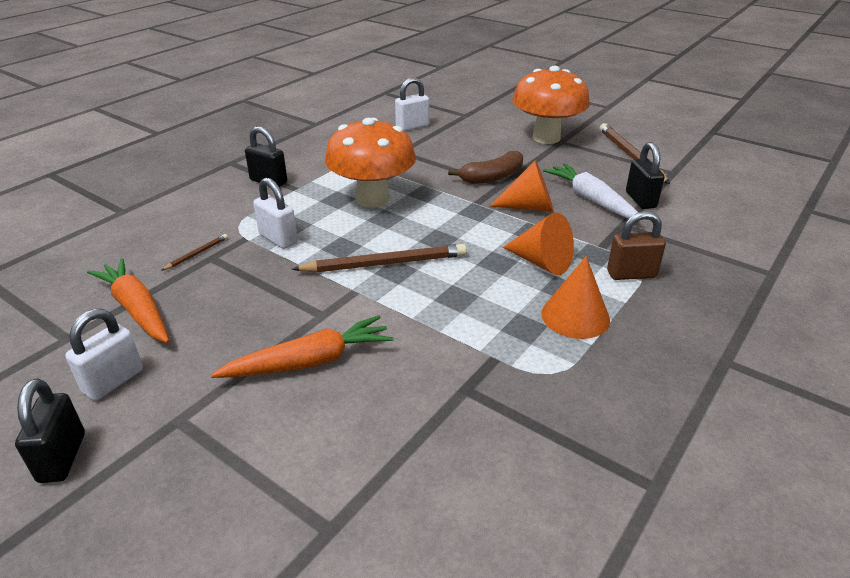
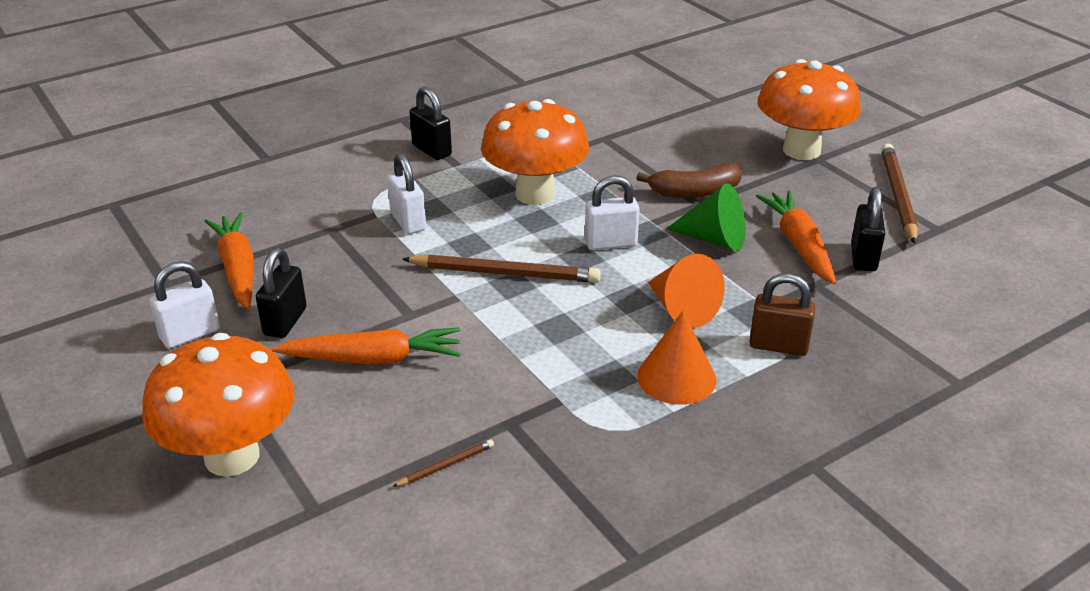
camera: 20 degrees right, 0 degrees up
(62, 457) = (124, 391): black padlock -> black padlock (285, 322)
(197, 254) = (318, 222): brown pencil -> brown pencil (446, 465)
(214, 496) = (232, 456): none -> orange mushroom
(412, 127) = (638, 106): white padlock -> white padlock (610, 243)
(529, 207) = (714, 239): orange cone -> green cone
(591, 199) = (798, 244): white carrot -> orange carrot

